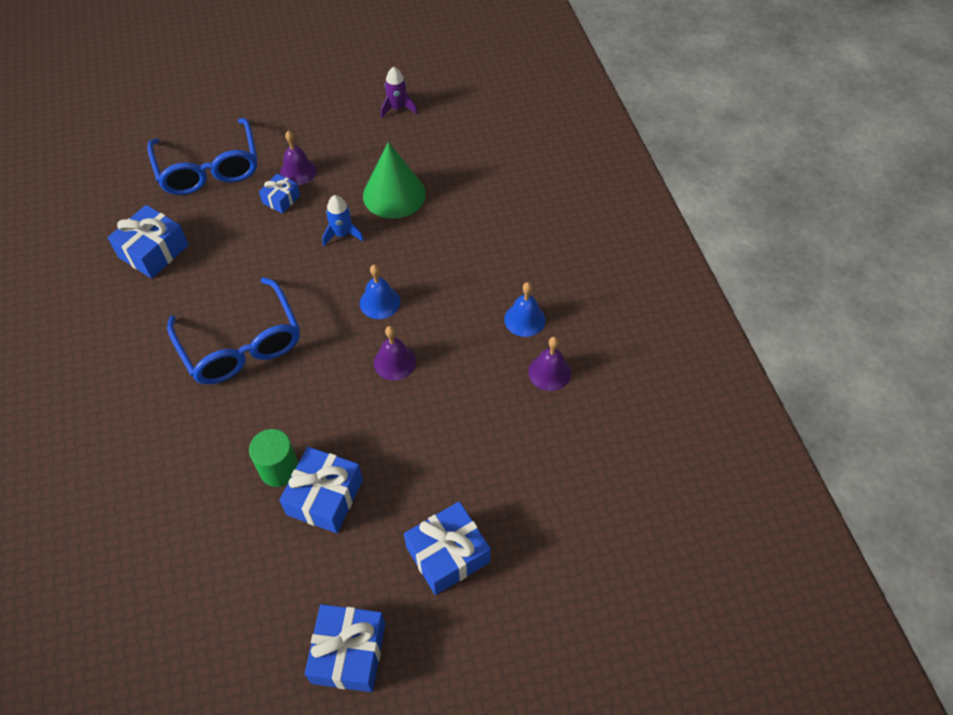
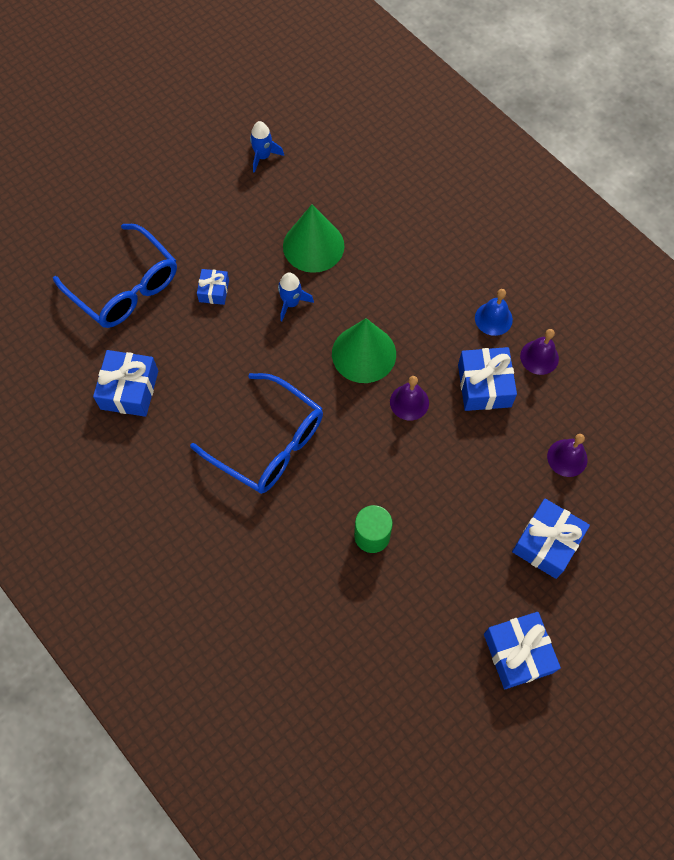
camera: 25 degrees left, 10 degrees up
(298, 171) = (211, 257): purple bell -> purple bell (567, 458)
(325, 497) = (423, 541): blue gift -> blue gift (484, 385)
(380, 302) = (364, 353): blue bell -> green cone
(397, 108) = (263, 156): purple rocket -> blue rocket

